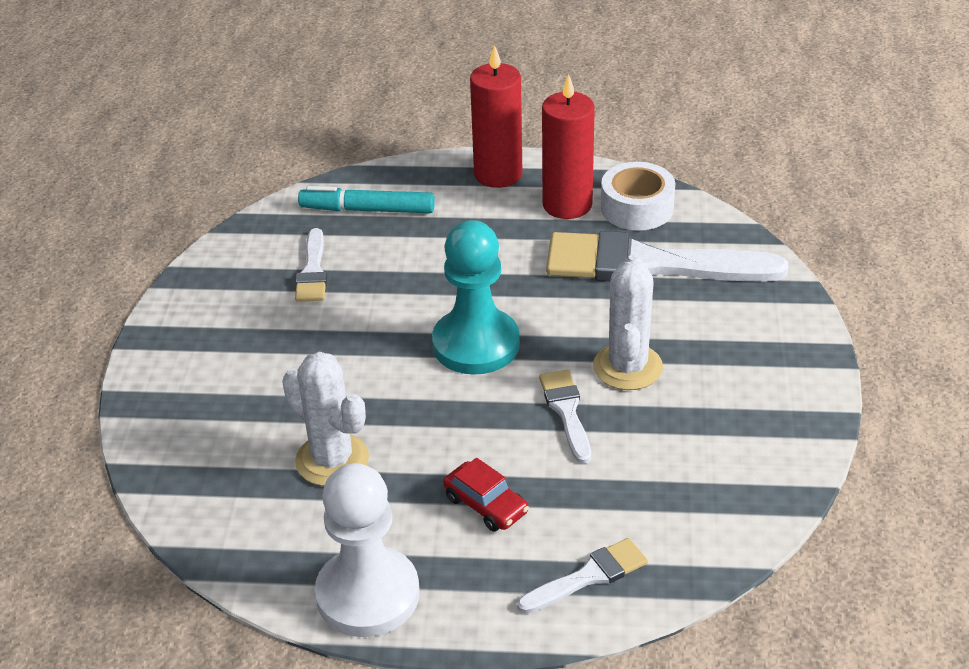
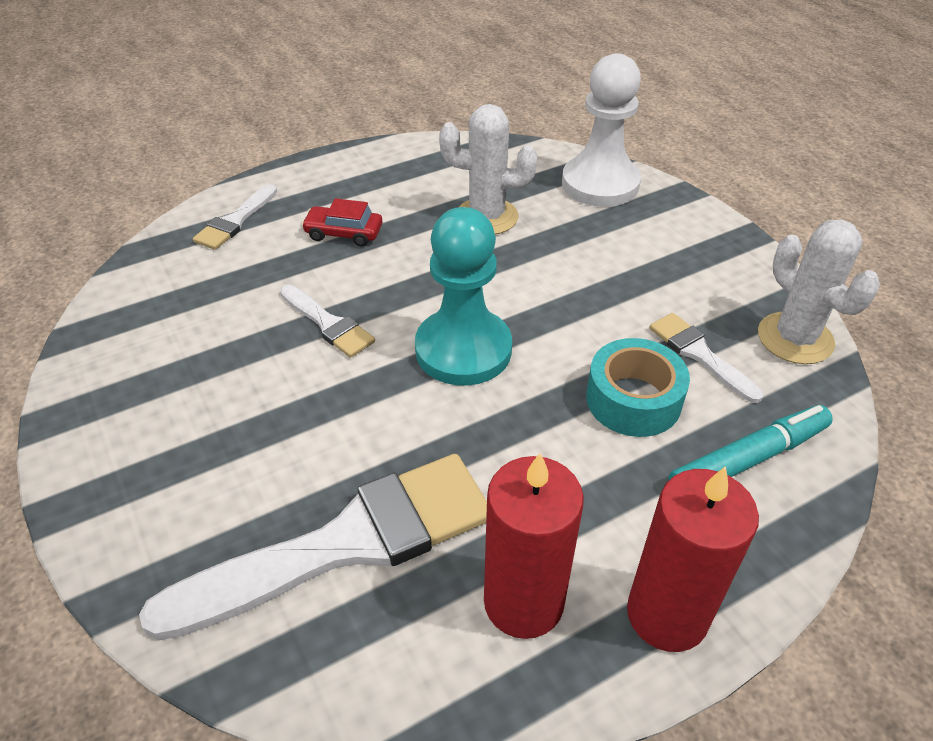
camera: 145 degrees right, 5 degrees up
(368, 594) = (381, 162): white pawn -> white pawn (600, 184)
(394, 264) = (633, 400): none -> turquoise tape
(627, 367) = (295, 391): white cactus -> white cactus (795, 338)
(637, 208) = (422, 651): white tape -> none

